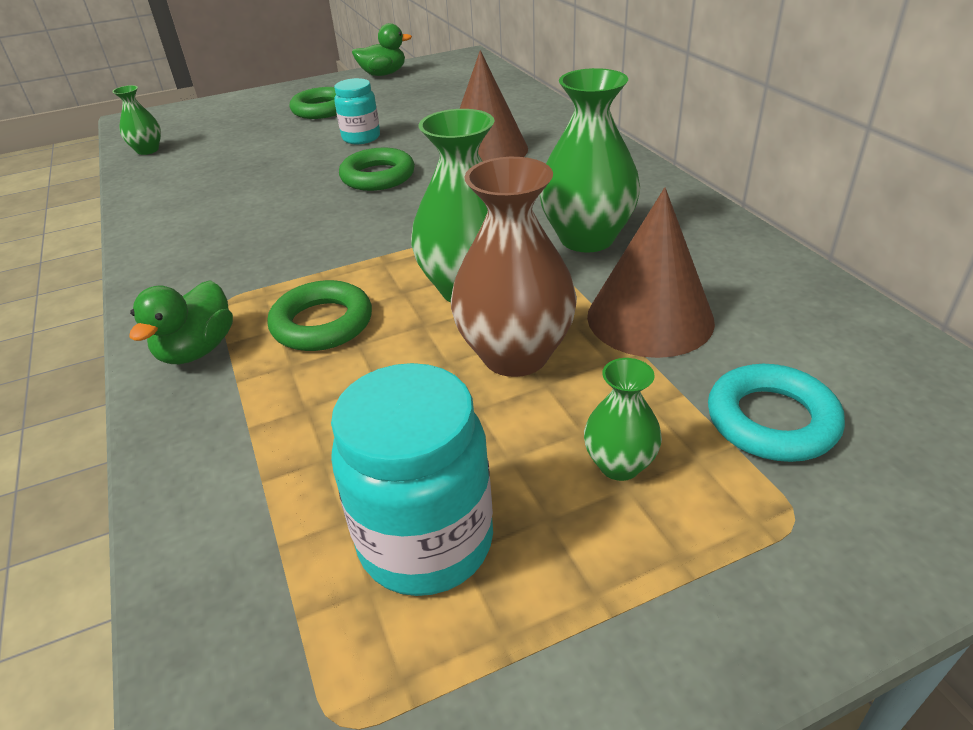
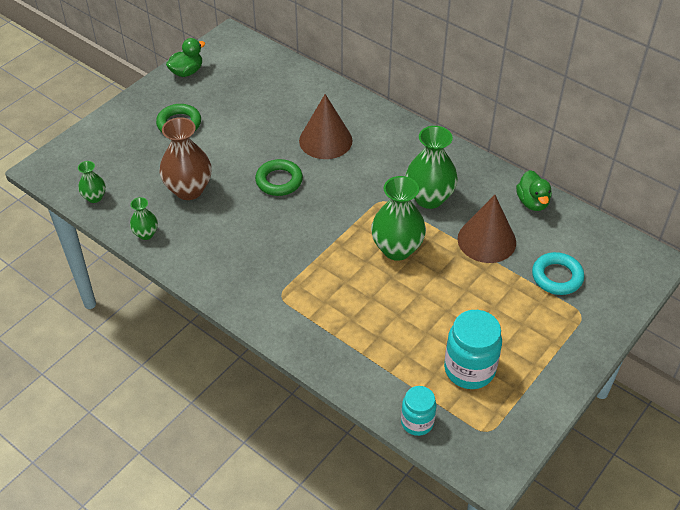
camera: 30 degrees left, 10 degrees up
(197, 350) = (298, 326): green duck -> green duck (532, 202)
(322, 323) = (344, 292): green ring -> none
(361, 138) = (235, 147): turquoise jar -> turquoise jar (417, 422)
(515, 355) = (444, 279): brown vase -> brown vase (189, 190)
(619, 465) = (515, 315): green vase -> green vase (146, 234)

